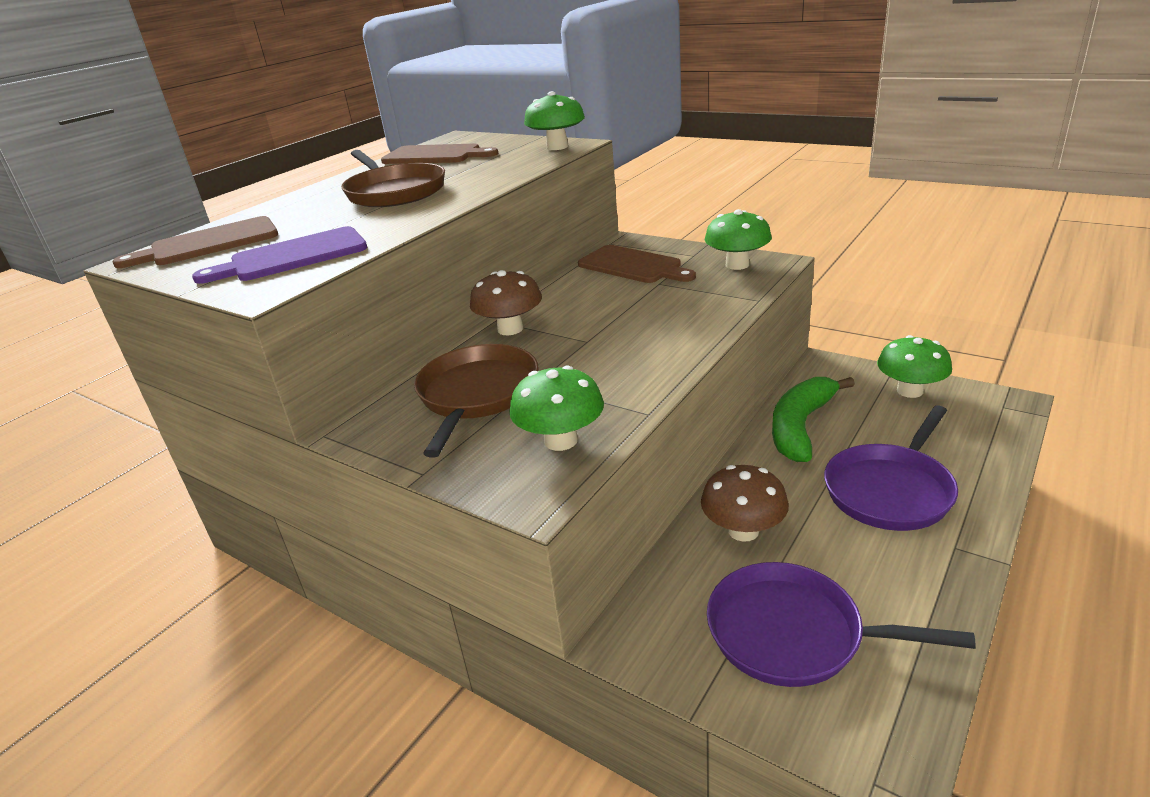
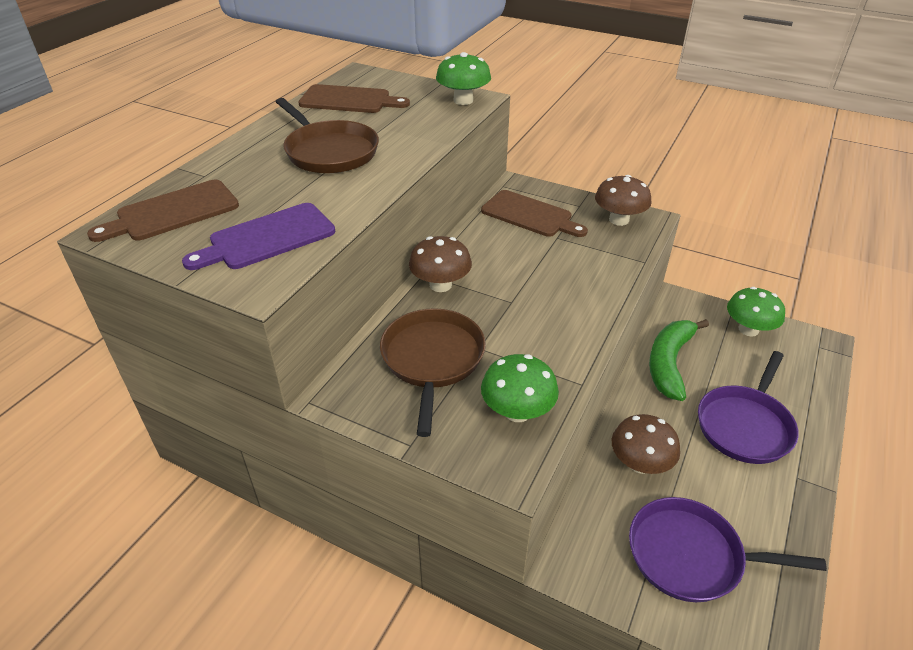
camera: 10 degrees left, 10 degrees up
(737, 265) = (619, 220): green mushroom -> brown mushroom

